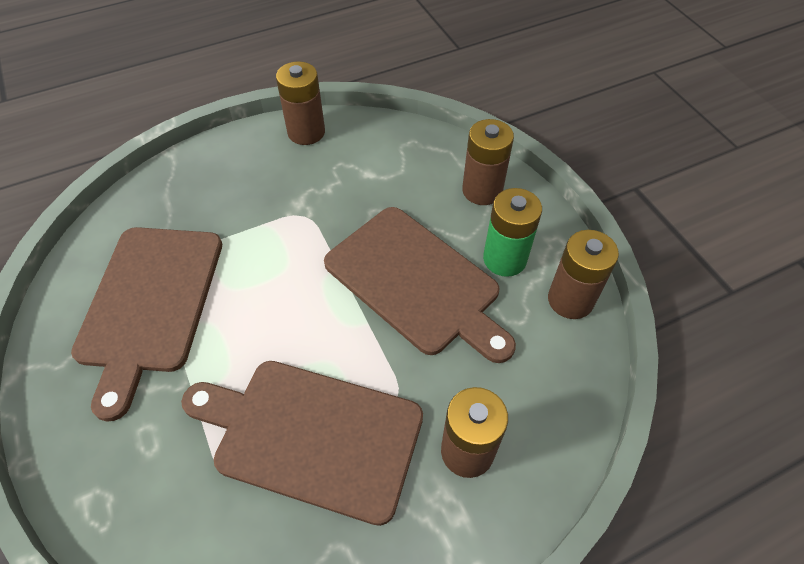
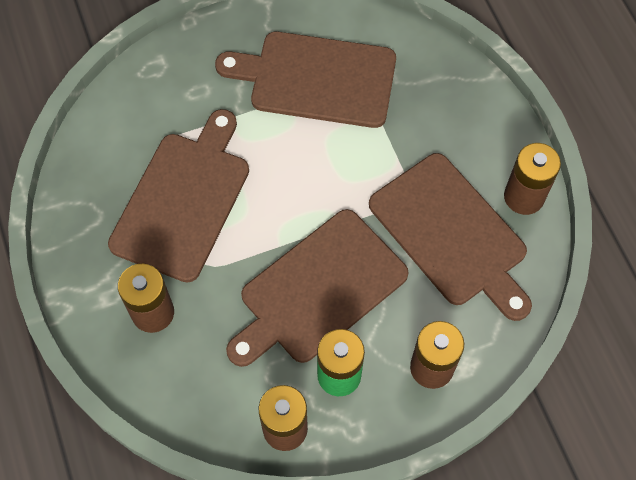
camera: 95 degrees right, 10 degrees up
(346, 180) = (452, 234): none -> brown cutting board

